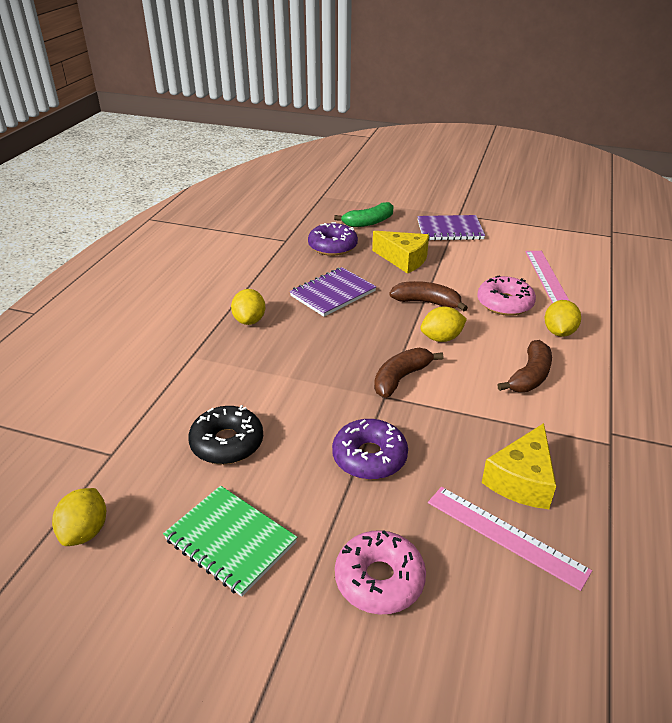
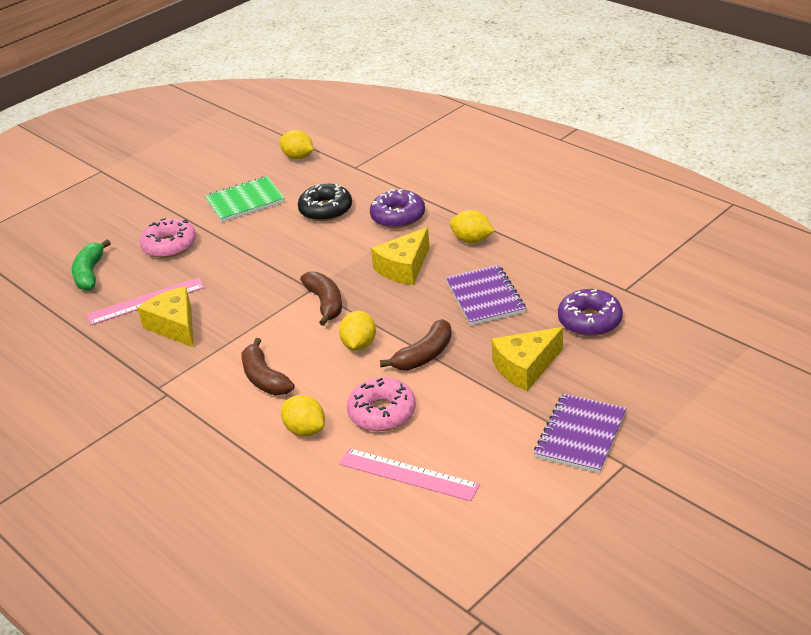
camera: 120 degrees right, 0 degrees up
(315, 347) = (404, 268): none -> yellow cheese
(368, 222) = (641, 366): green banana -> green banana (90, 273)
(369, 457) = (258, 265): purple donut -> purple donut (398, 216)

